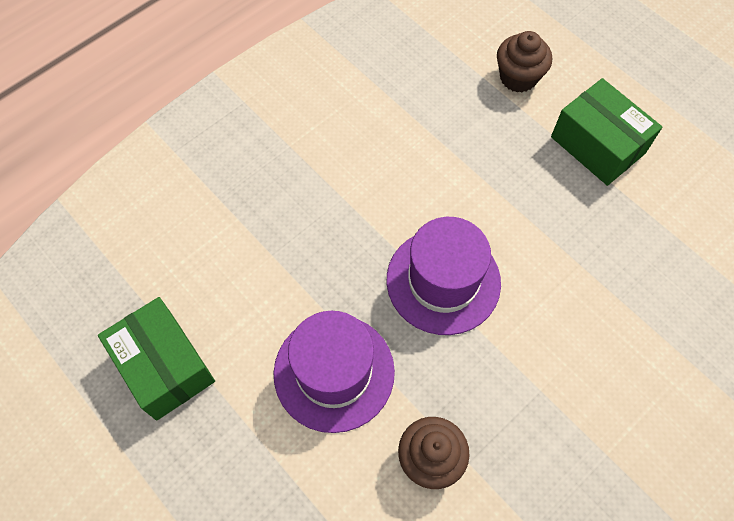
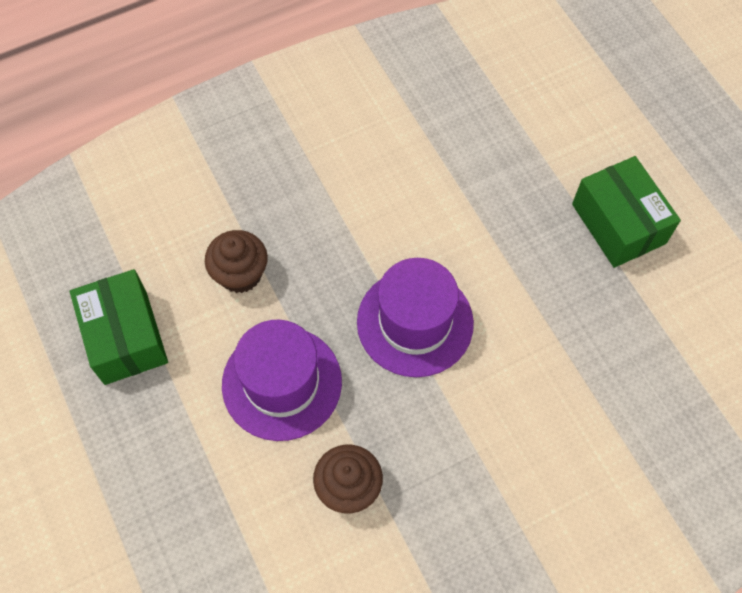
camera: 15 degrees right, 0 degrees up
(518, 77) = (558, 135): brown cupcake -> brown cupcake (240, 274)

